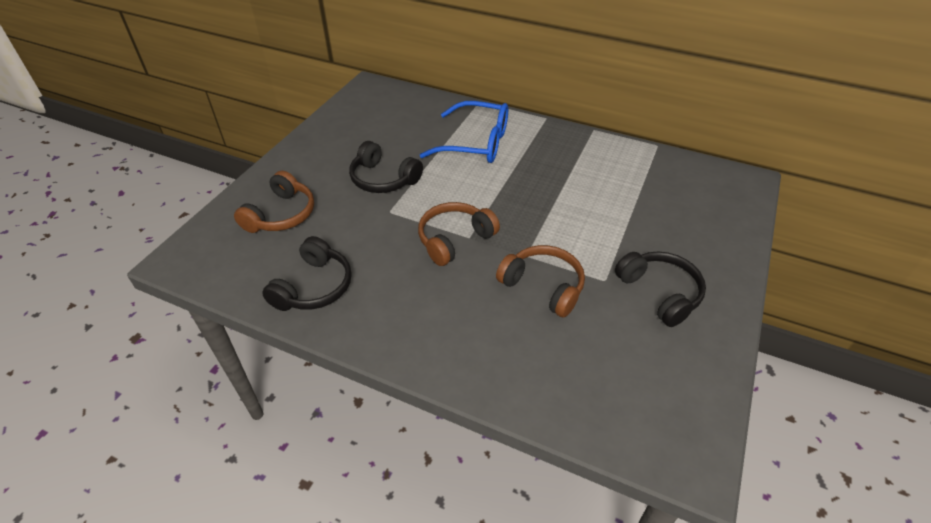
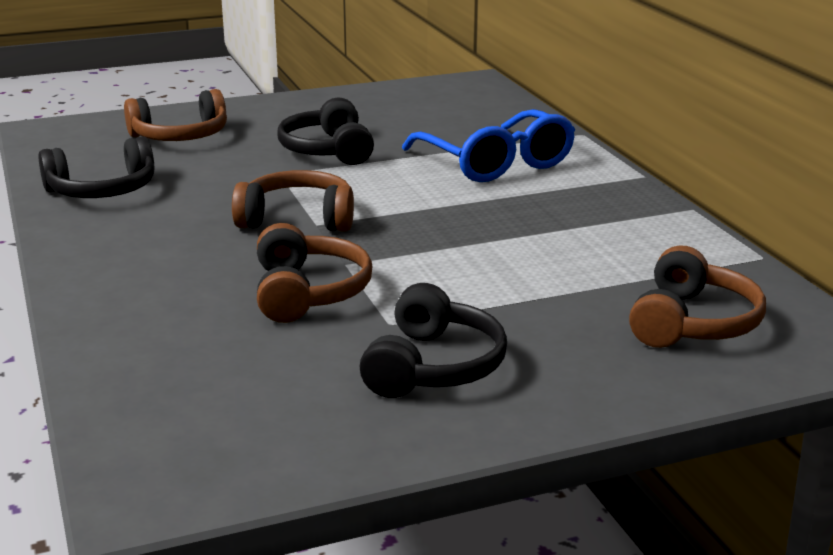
camera: 45 degrees right, 20 degrees down
(693, 199) = (693, 323): none -> brown headphones

